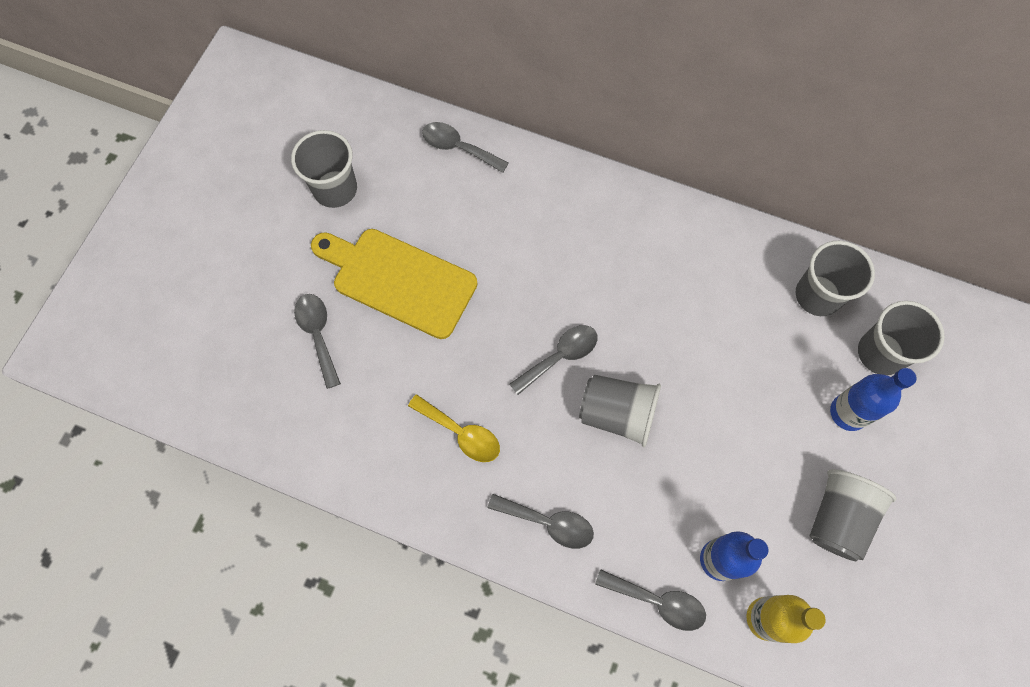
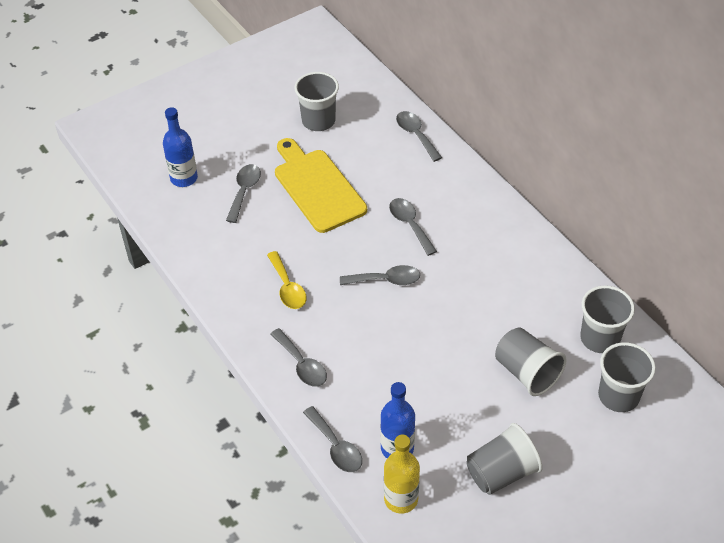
camera: 35 degrees right, 20 degrees down
(534, 269) = (410, 224): none -> grey spoon
(617, 414) = (397, 331): grey cup -> grey cup (526, 372)
(848, 412) = (563, 417): blue bottle -> blue bottle (184, 178)

